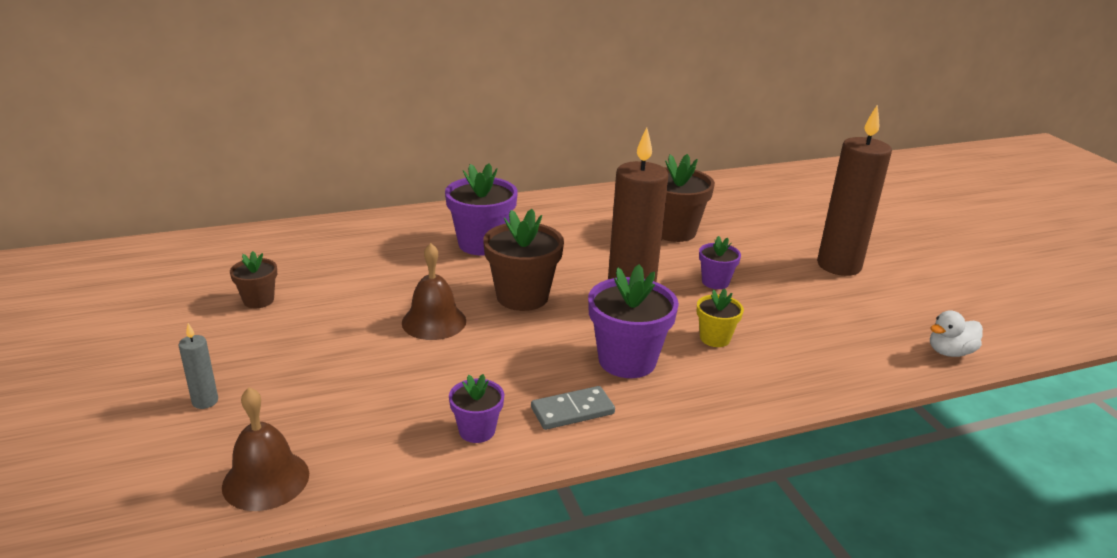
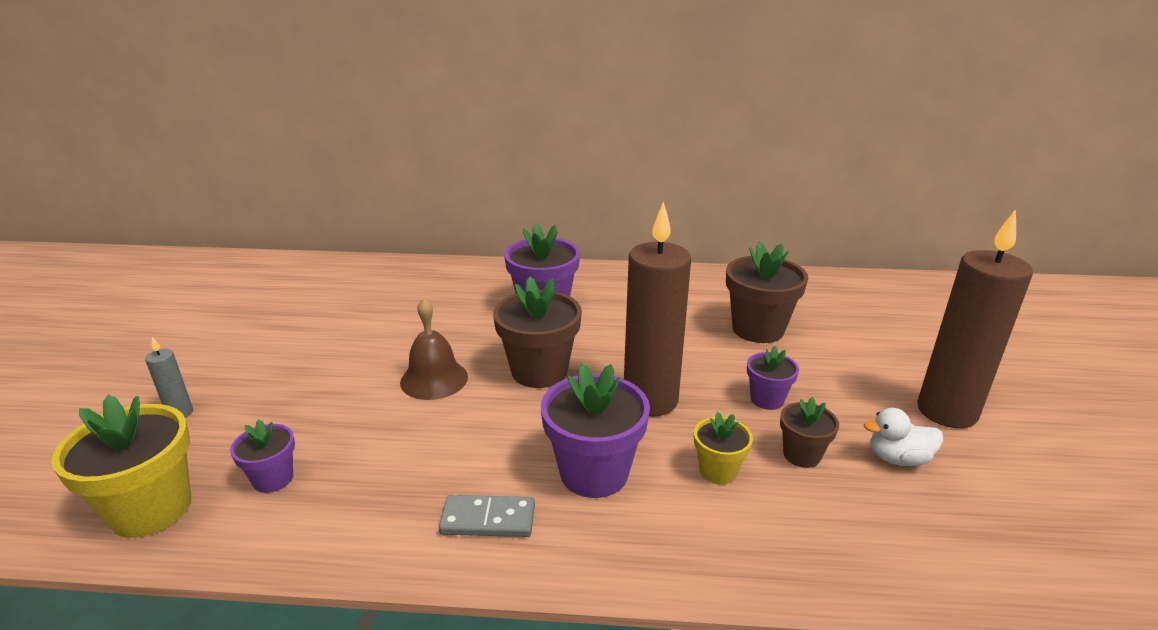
camera: 25 degrees right, 0 degrees up
(258, 300) = (306, 325): brown flower pot -> brown flower pot (801, 455)
(266, 480) = (151, 509): brown bell -> yellow flower pot
(477, 431) = (374, 514): purple flower pot -> purple flower pot (273, 479)
(949, 352) = (1050, 578): white duck -> white duck (898, 459)

